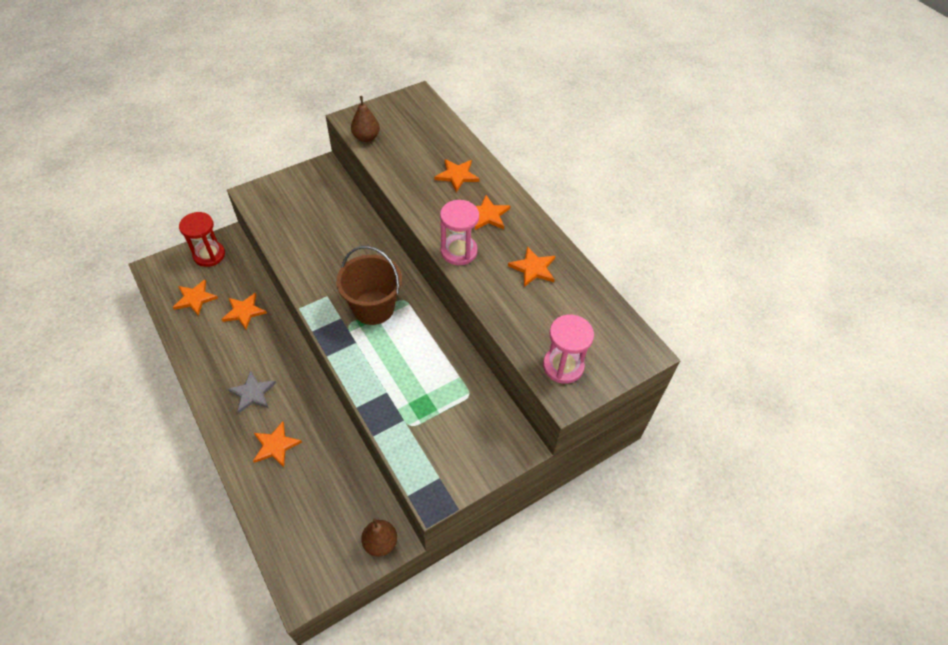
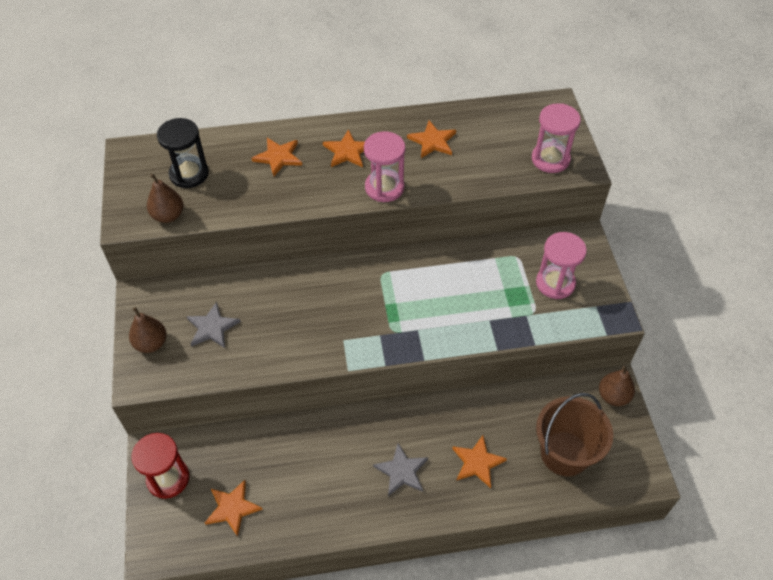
camera: 65 degrees left, 0 degrees up
(244, 311) = (281, 456): orange star -> none
(283, 188) = (151, 343): none -> brown pear
(309, 215) = (212, 327): none -> grey star
(373, 308) = (380, 302): brown bucket -> brown bucket (564, 453)
(412, 133) = (189, 174): none -> black hourglass
(451, 434) = (555, 283): none -> pink hourglass

